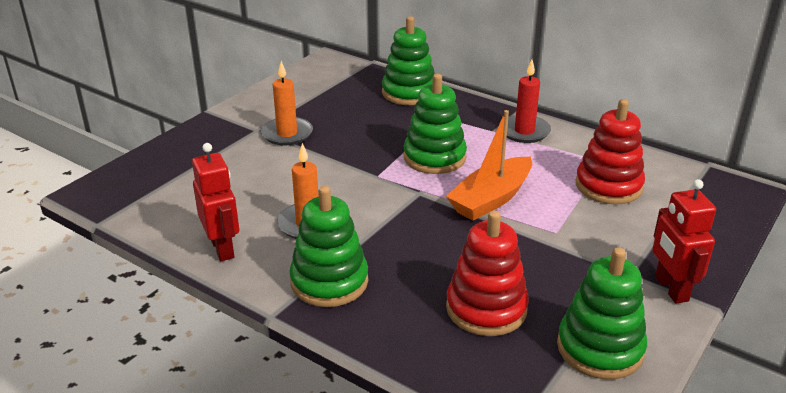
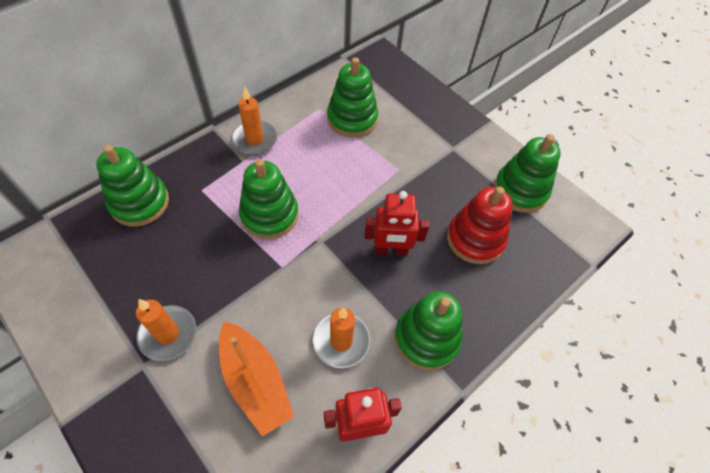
camera: 80 degrees left, 25 degrees up
(491, 199) = (345, 194): orange boat -> orange boat (255, 381)
(524, 131) = (255, 140): red candle -> orange candle
(608, 186) = (352, 119): red stacking toy -> green stacking toy
(670, 289) = (471, 134): red robot -> red robot (391, 250)

